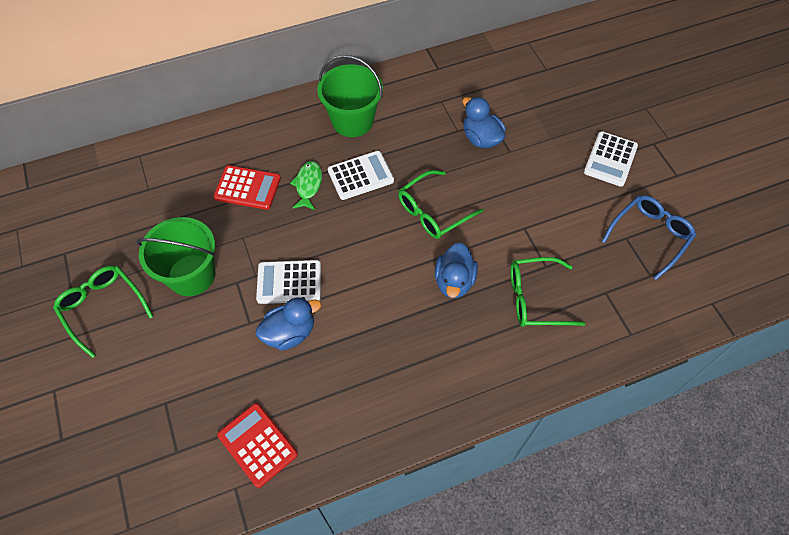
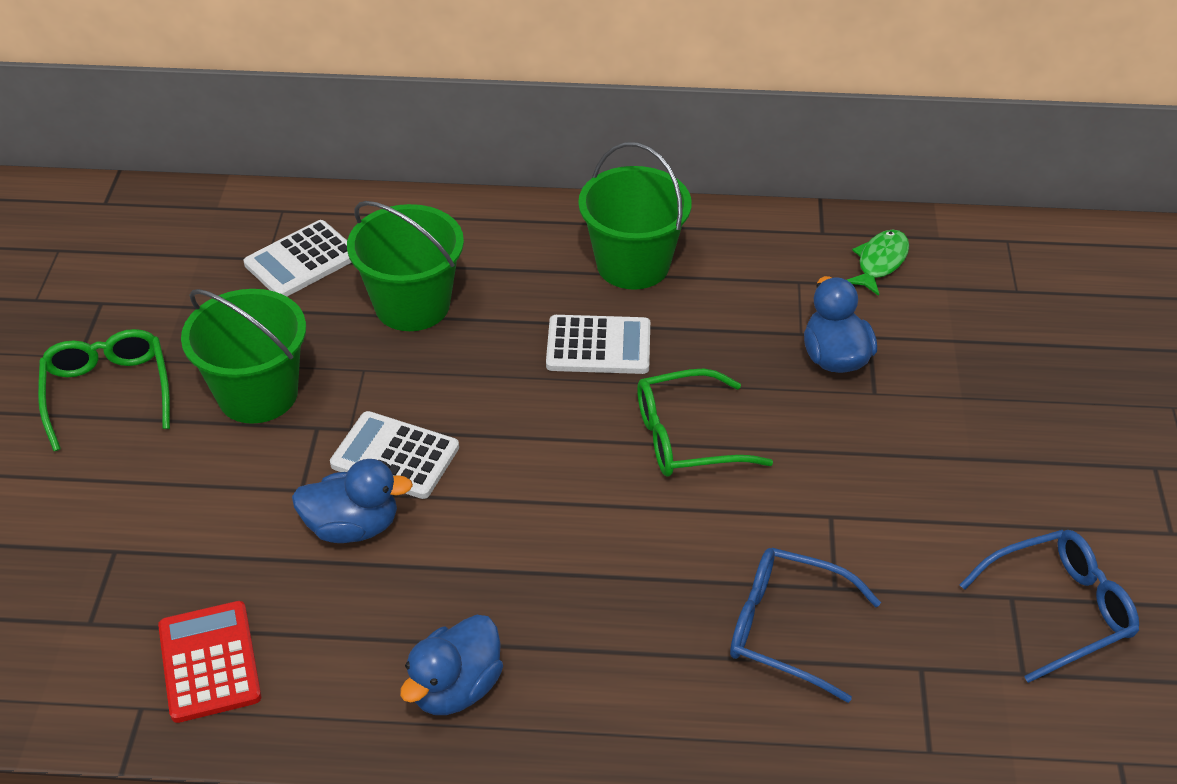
camera: 25 degrees right, 15 degrees down
(247, 188) = (412, 305): red calculator -> green bucket
(308, 185) = (507, 332): green fish -> green fish (880, 262)
(454, 281) = (660, 551): blue duck -> blue duck (455, 688)
(536, 298) = (788, 629): green glasses -> blue glasses
(610, 159) = (1054, 465): white calculator -> white calculator (302, 260)

